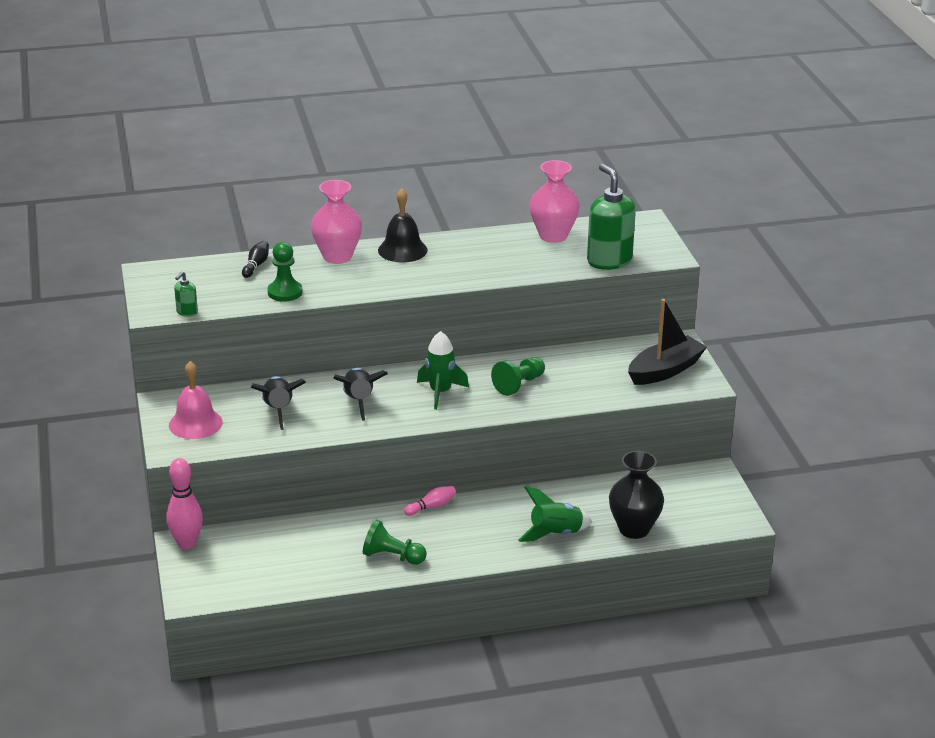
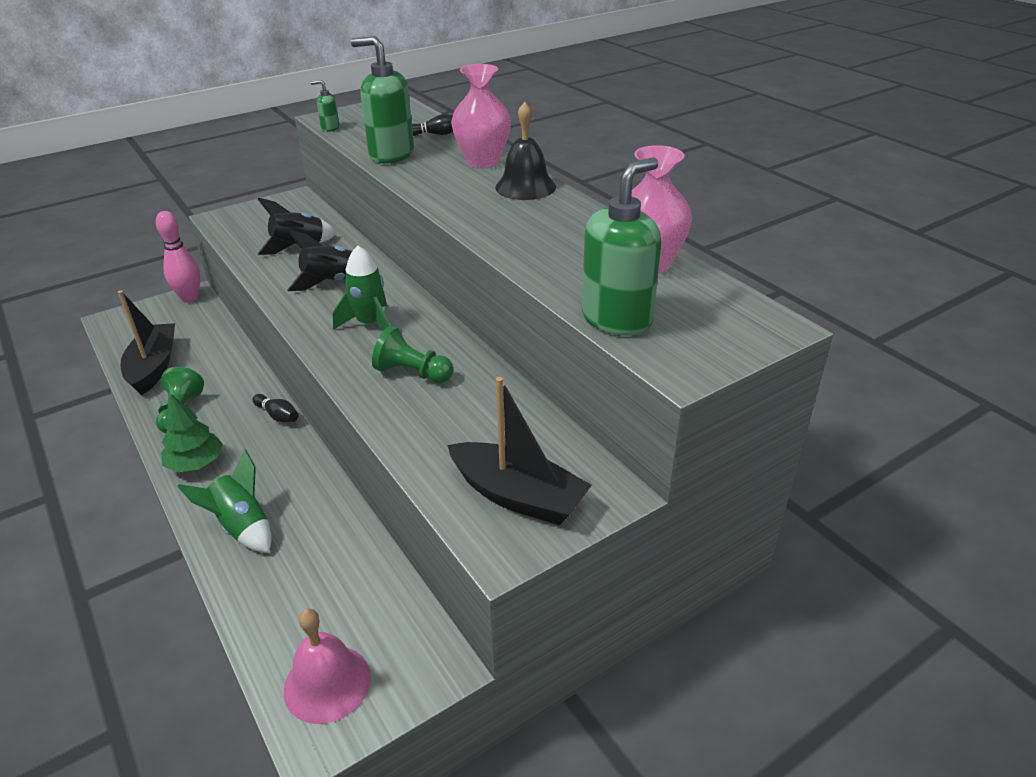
camera: 70 degrees right, 5 degrees up
(195, 423) = (263, 217): pink bell -> pink bell (327, 683)
(285, 292) = (391, 155): green pawn -> green soap dispenser
(305, 570) = (154, 367): none -> black boat
(431, 507) = (278, 415): pink bowling pin -> black bowling pin
(468, 552) = (195, 463): none -> green tree
(634, 529) = (267, 603): black vase -> none

